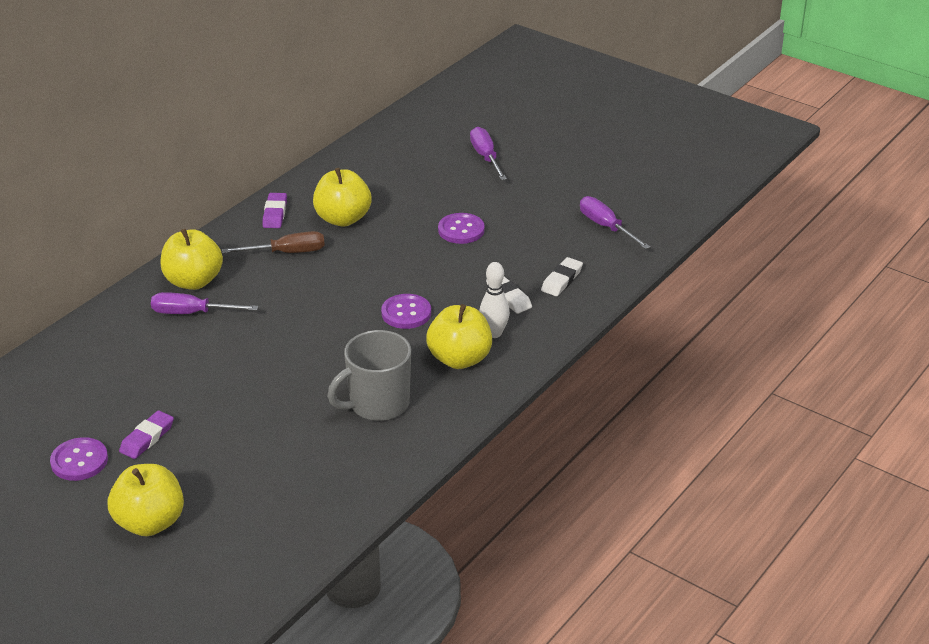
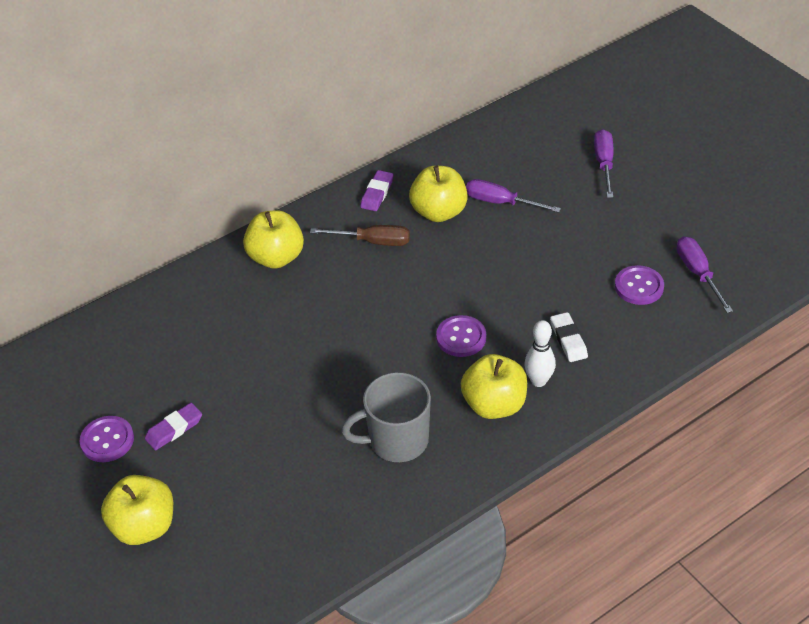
camera: 20 degrees right, 10 degrees up
(192, 313) = (262, 294): purple screwdriver -> purple screwdriver (500, 202)
(461, 230) = (549, 248): purple button -> purple button (639, 286)
(561, 280) = (629, 330): white eraser -> none

